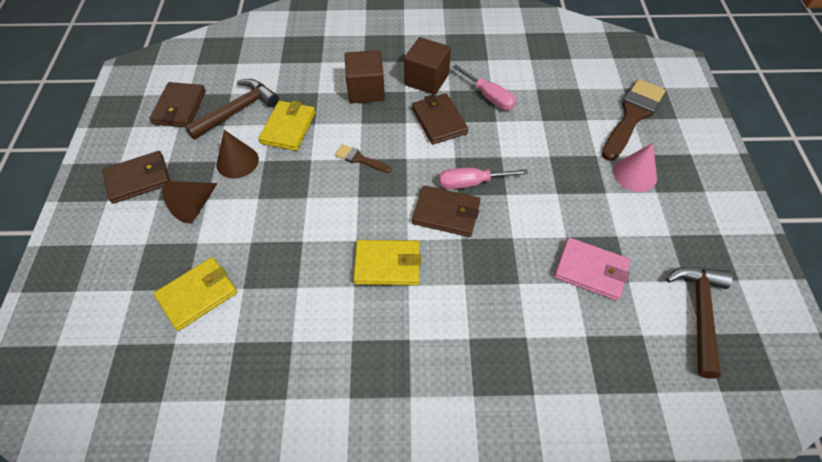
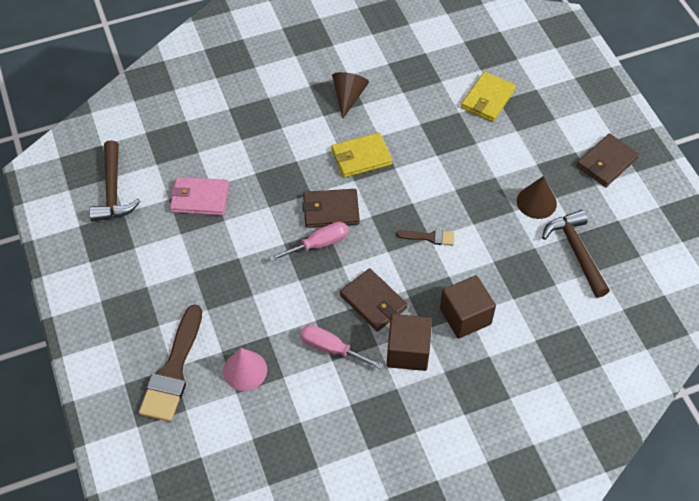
camera: 160 degrees right, 0 degrees up
(179, 107) = (634, 238): brown wallet -> none
(194, 206) = (542, 155): brown cone -> brown cone (348, 97)
(237, 111) = (576, 252): brown hammer -> brown hammer turned 135 degrees clockwise
(288, 128) = (515, 249): yellow wallet -> none
(635, 174) = (168, 298): pink cone -> pink cone (245, 370)

